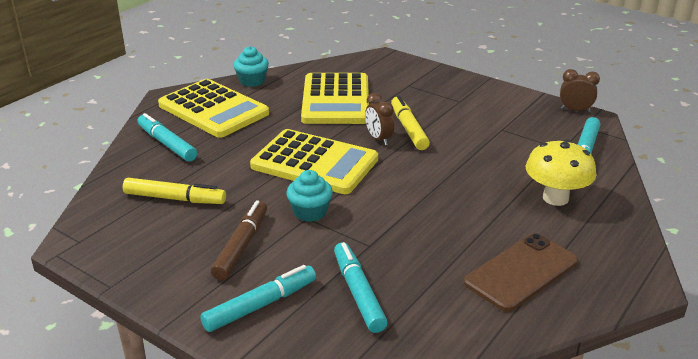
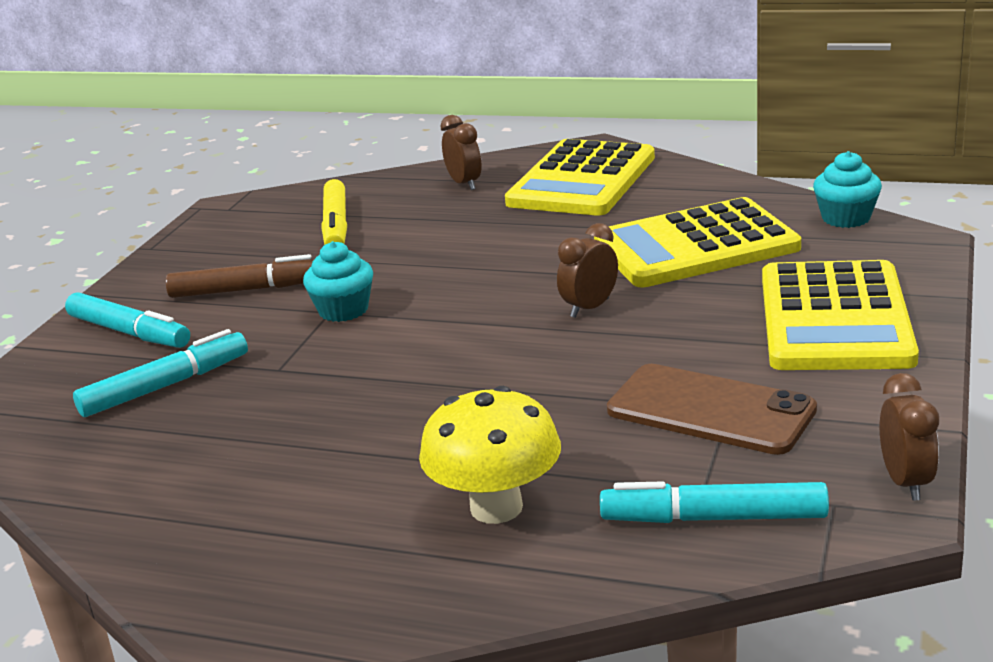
camera: 75 degrees right, 5 degrees down
(167, 144) = (464, 184): turquoise marker -> brown clock
(252, 81) = (697, 177): turquoise cupcake -> turquoise cupcake (846, 218)
(314, 163) = (478, 280): yellow calculator -> yellow calculator (835, 318)
(408, 129) = (648, 323): yellow marker -> none
(521, 272) = (246, 506): brown phone -> brown phone (710, 410)

